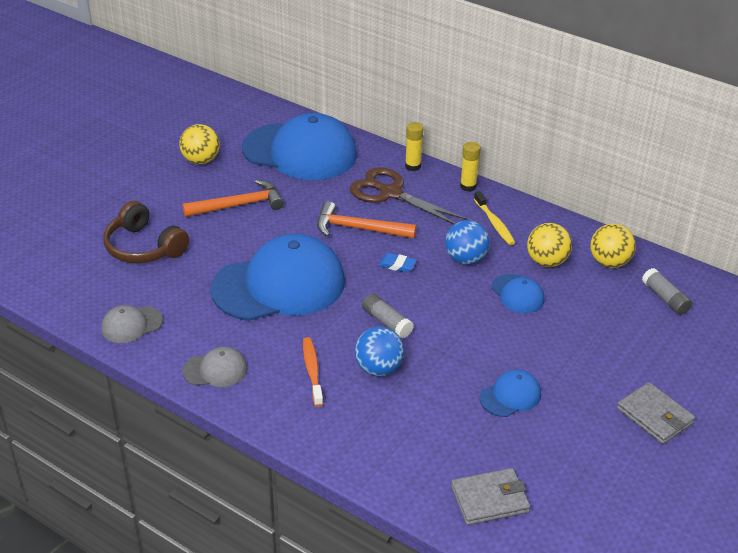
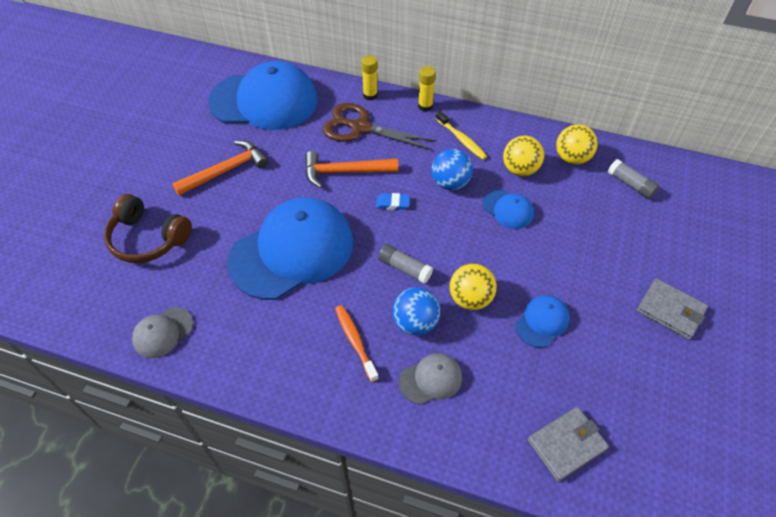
camera: 15 degrees left, 15 degrees up
(201, 160) = (174, 129): yellow ball -> yellow ball (470, 298)
(215, 370) = (262, 365): grey cap -> grey cap (431, 379)

